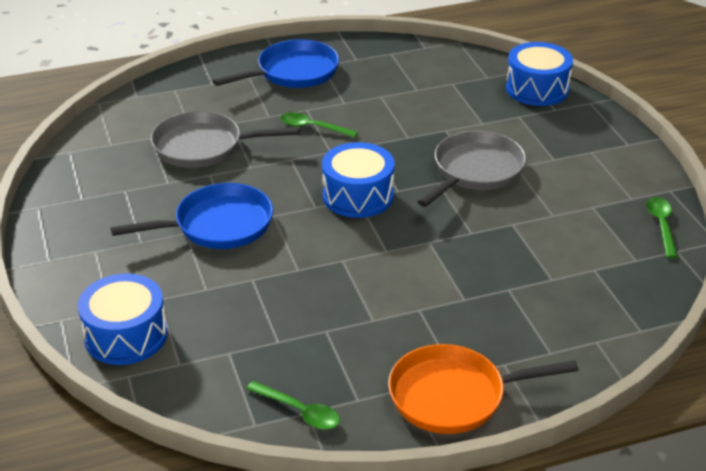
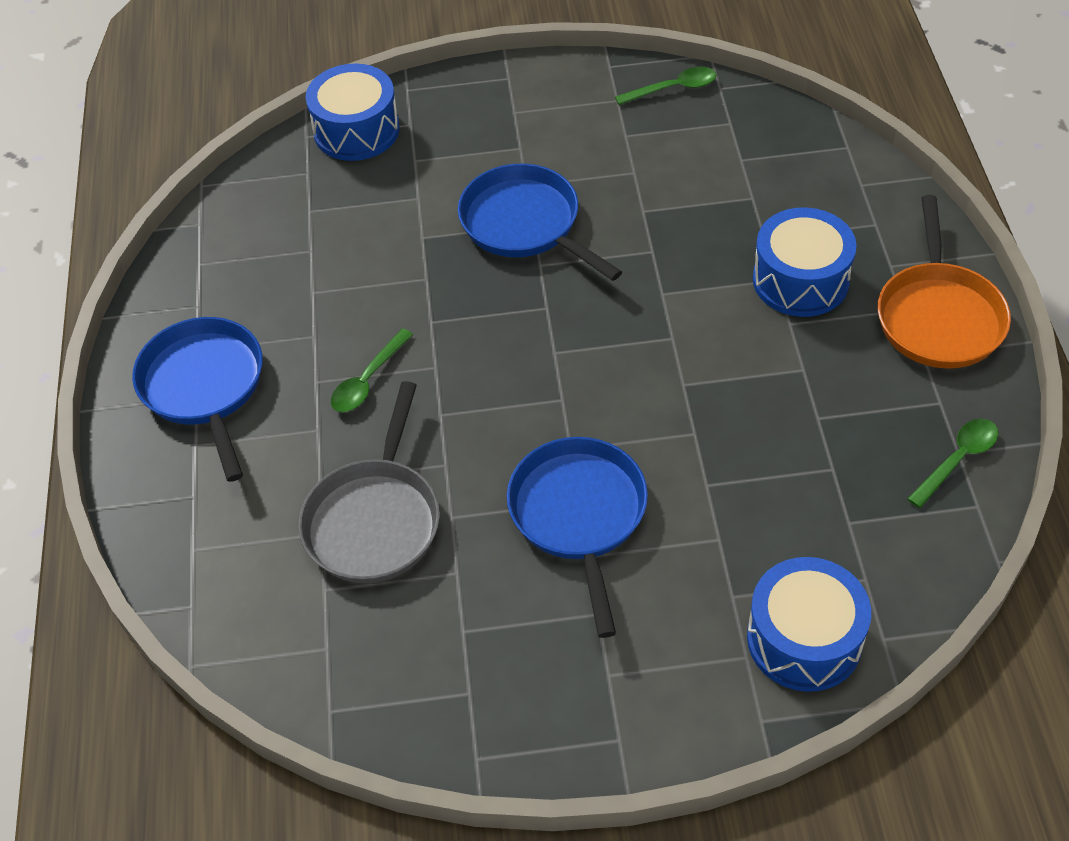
camera: 75 degrees left, 15 degrees up
(358, 196) = (549, 350): blue drum -> blue drum (800, 280)
(475, 171) = (525, 224): grey pan -> blue pan
(661, 225) = (673, 89): green spoon -> green spoon turned 150 degrees clockwise

